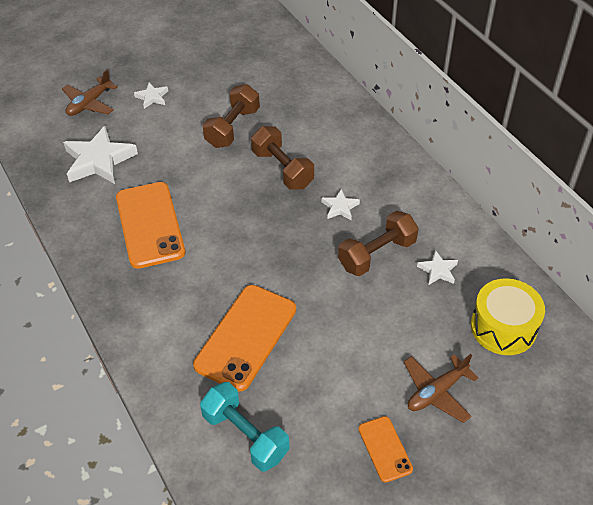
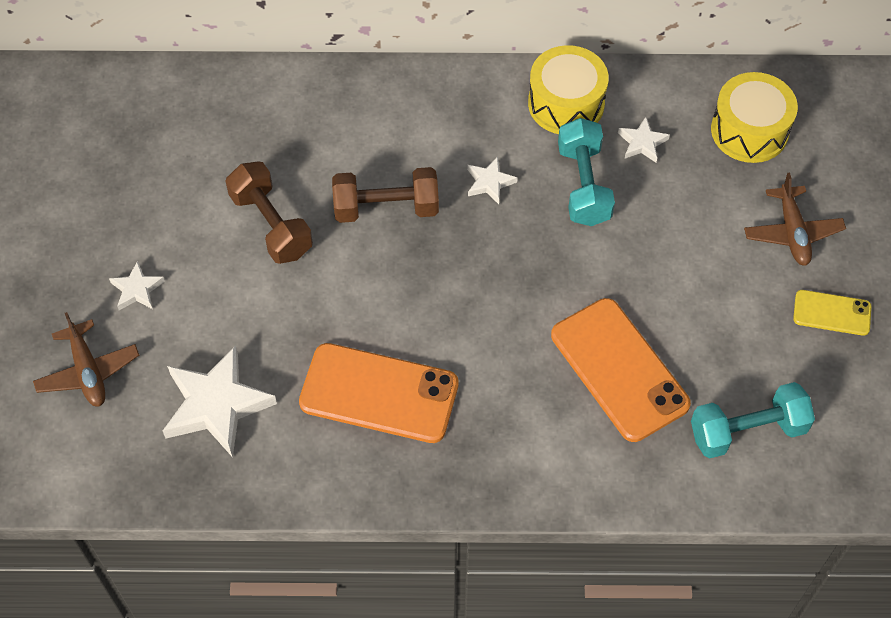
camera: 60 degrees left, 10 degrees up
(377, 254) = (583, 185): brown dumbbell -> turquoise dumbbell
(385, 449) = (832, 313): orange phone -> yellow phone
(433, 217) = (566, 104): none -> yellow drum

